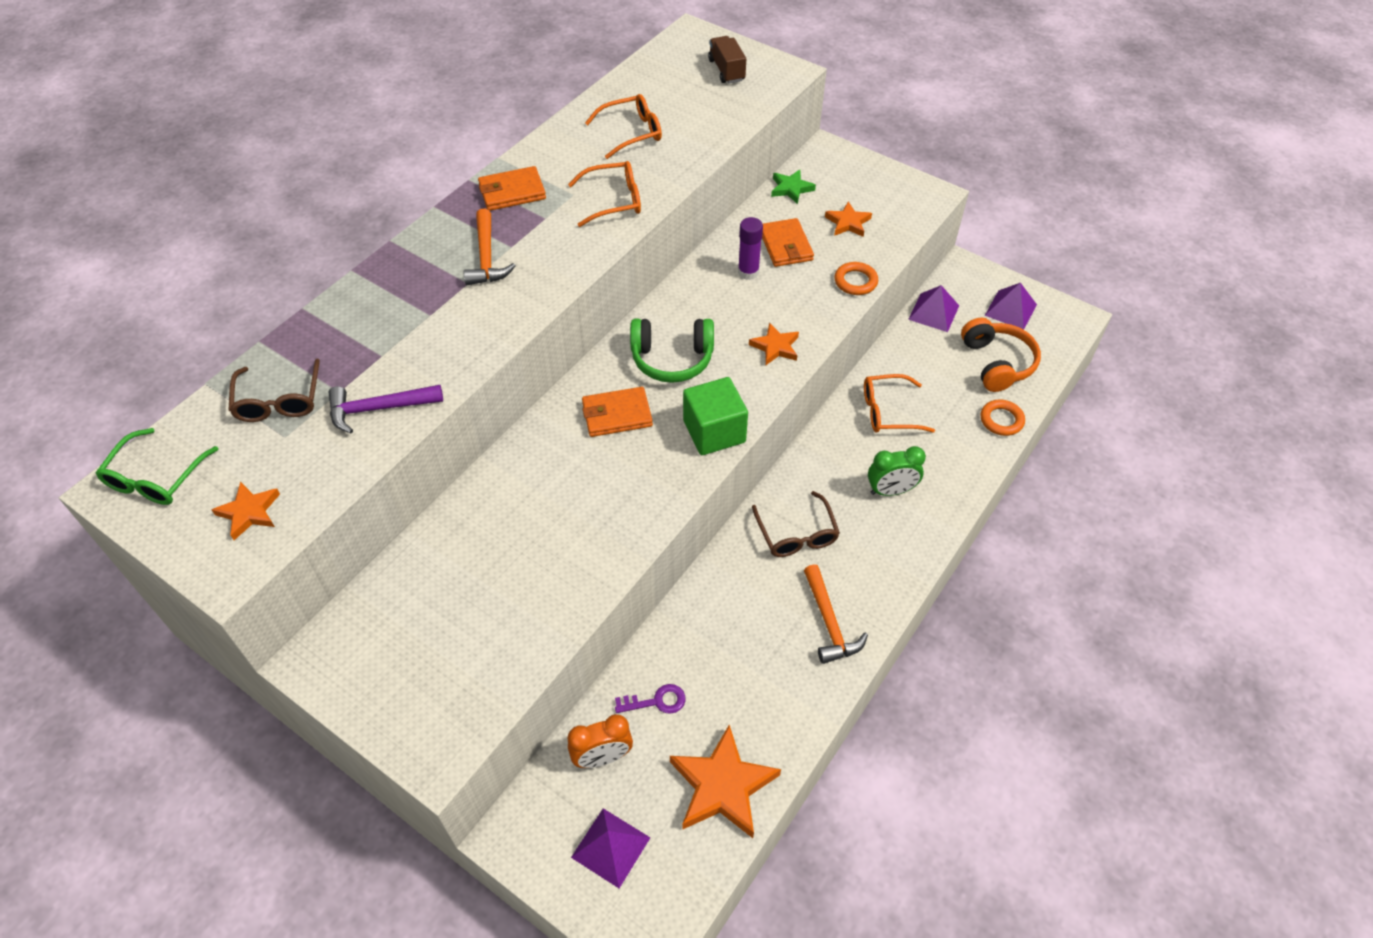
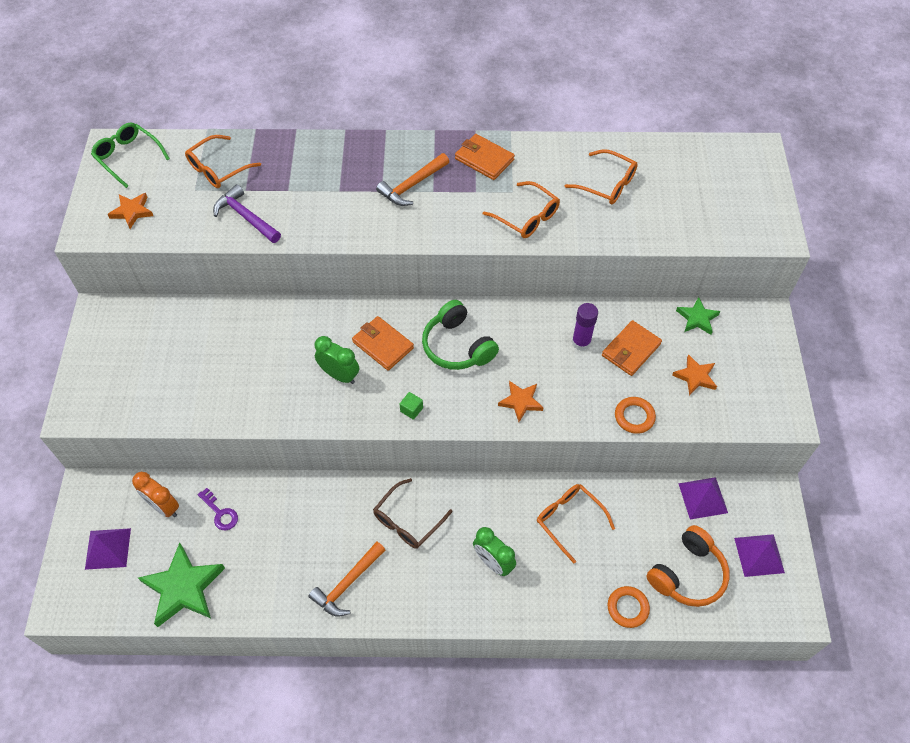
camera: 55 degrees right, 5 degrees up
(156, 478) = (128, 157): green glasses -> green glasses turned 60 degrees clockwise
(279, 401) = (218, 169): brown glasses -> orange glasses
(621, 468) = (339, 375): none -> green clock
(714, 431) = (411, 409): green cube -> green cube, size x0.41
(723, 786) = (183, 588): orange star -> green star
(726, 70) = (736, 196): brown truck -> none

